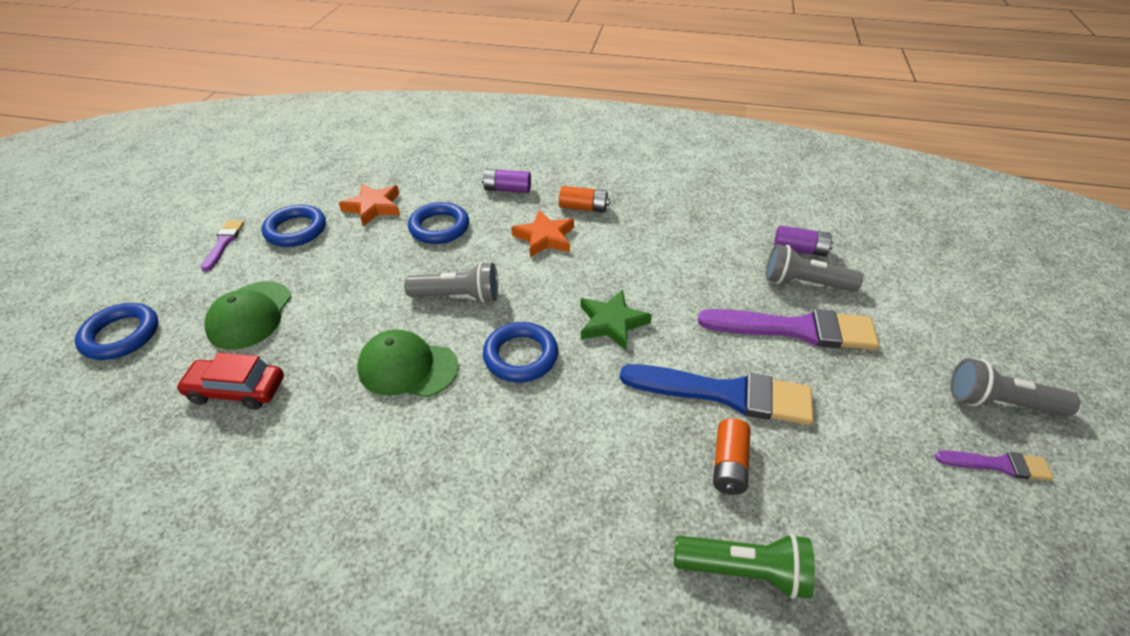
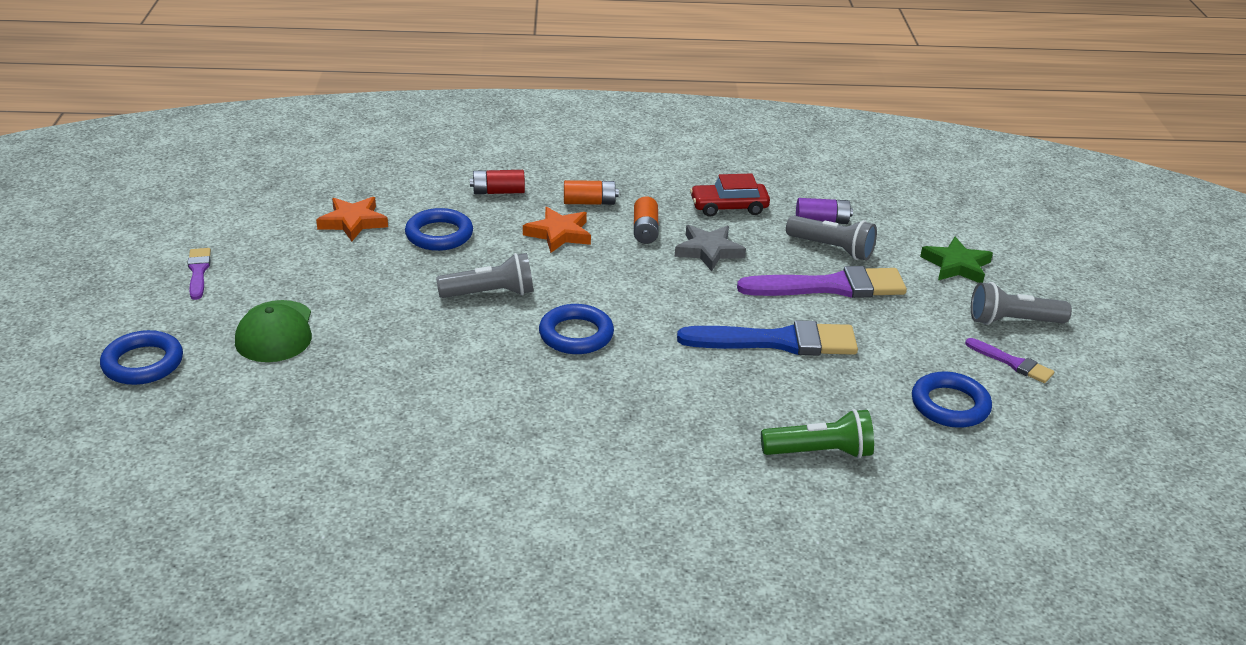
camera: 15 degrees left, 10 degrees down
(237, 390) = (303, 392): red car -> red car (729, 207)
(296, 230) = (276, 252): blue ring -> blue ring (950, 405)
(407, 367) = (468, 355): green cap -> none
(507, 189) = (498, 192): purple battery -> red battery
(611, 323) = (655, 299): green star -> green star (956, 265)
(680, 272) = (708, 251): none -> grey star
(729, 464) = (792, 389): orange battery -> orange battery (645, 230)
(804, 283) = (832, 249): grey flashlight -> grey flashlight turned 150 degrees counterclockwise
(998, 465) = (1012, 363): purple brush -> purple brush turned 45 degrees clockwise

